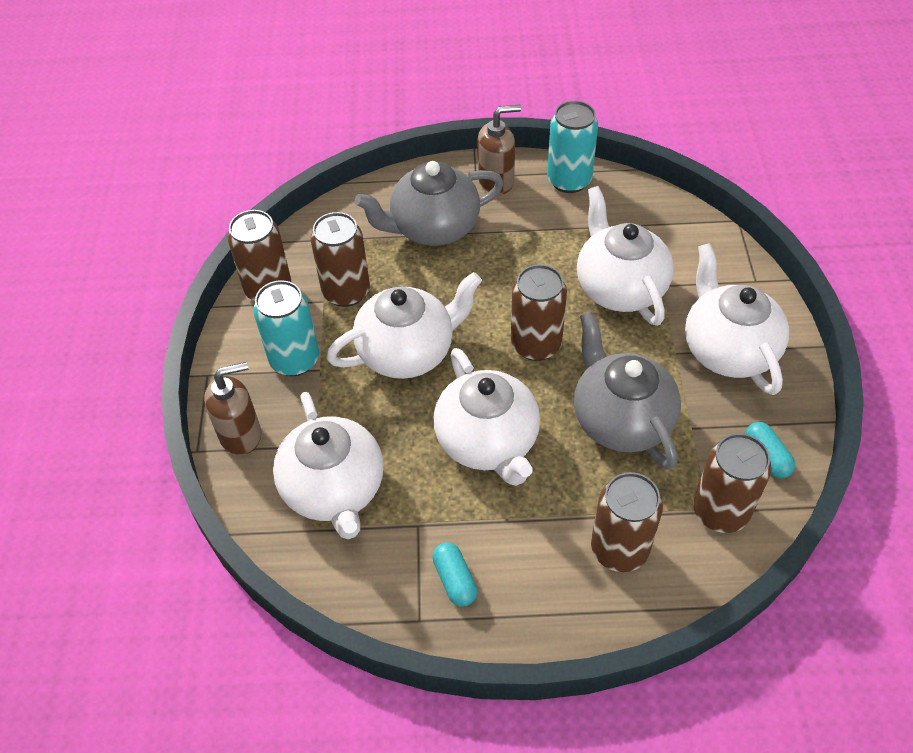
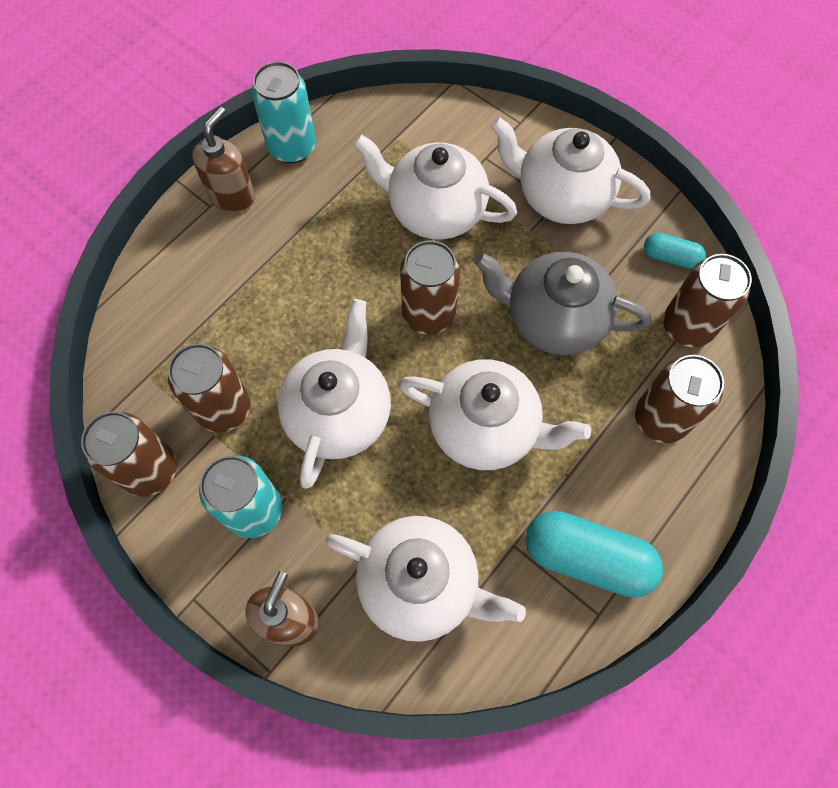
camera: 50 degrees left, 15 degrees up
(433, 228) = (229, 284): grey teapot -> none
(455, 580) = (587, 558): turquoise capsule -> turquoise capsule, size x1.91

